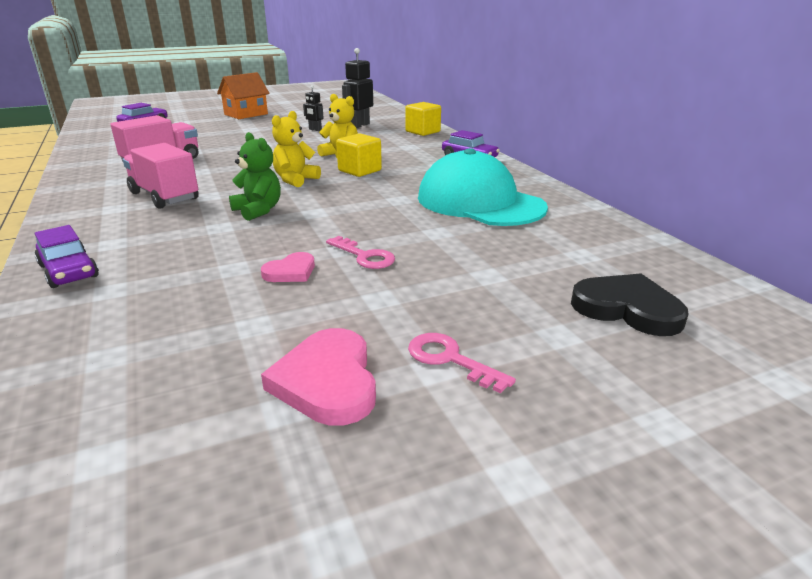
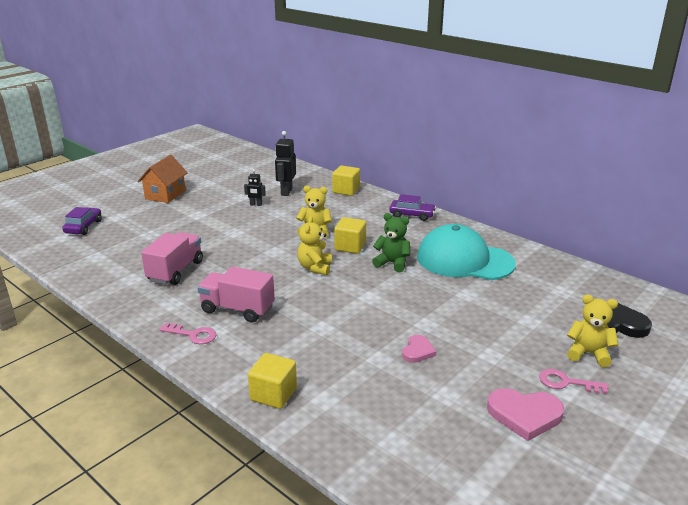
camera: 25 degrees left, 0 degrees up
(69, 271) = (273, 394): purple car -> yellow cube
(258, 210) = (328, 305): green teddy bear -> green teddy bear (392, 263)
(327, 381) = (524, 415): pink heart -> pink heart turned 45 degrees counterclockwise
(364, 256) = (446, 326): pink key -> pink key (193, 335)
(534, 333) = (588, 353): none -> yellow teddy bear

